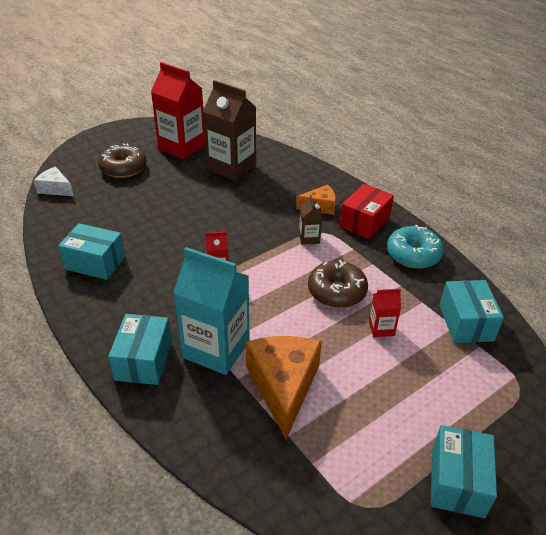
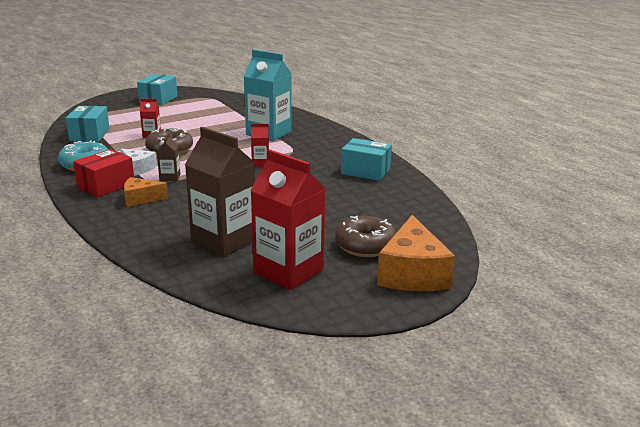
camera: 175 degrees left, 15 degrees down
(55, 189) = (438, 227): white cheese -> white cheese (138, 168)
(143, 360) = (316, 132): turquoise box -> none
(283, 386) = (230, 121): orange cheese -> orange cheese (412, 273)

